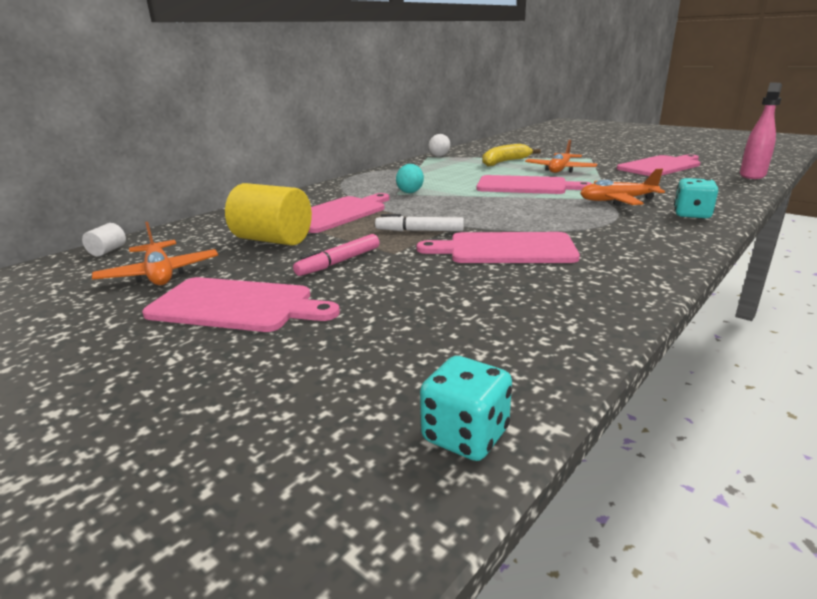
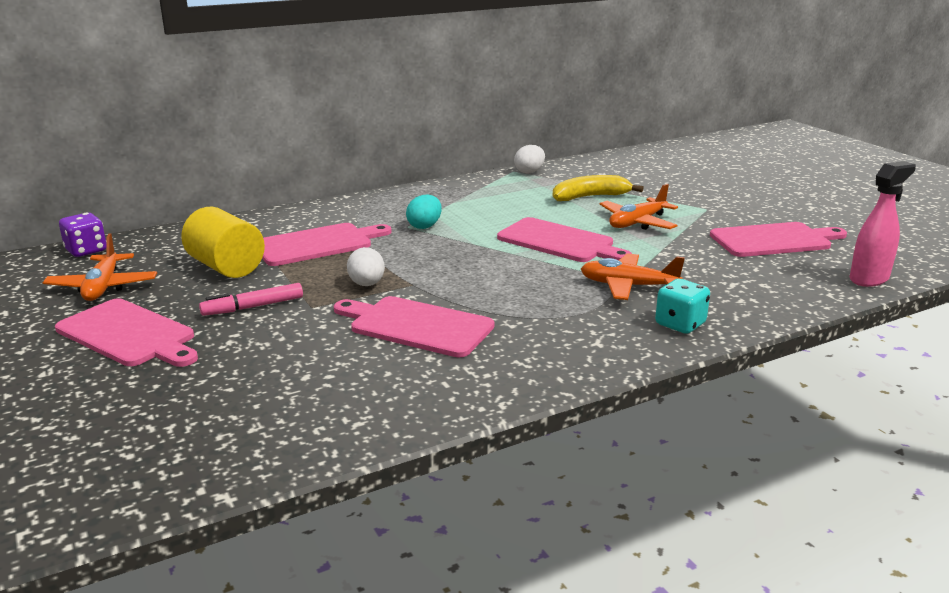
camera: 20 degrees right, 0 degrees up
(108, 251) = (86, 250): white cylinder -> purple dice
(419, 231) = (366, 284): white marker -> white egg
(465, 435) = (164, 485): turquoise dice -> none

